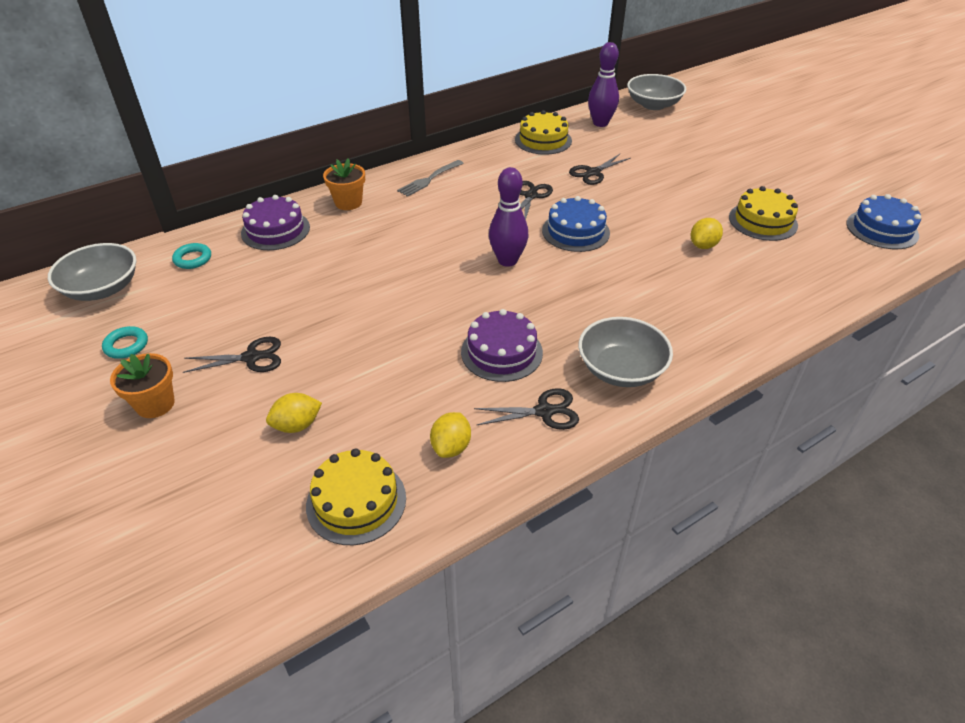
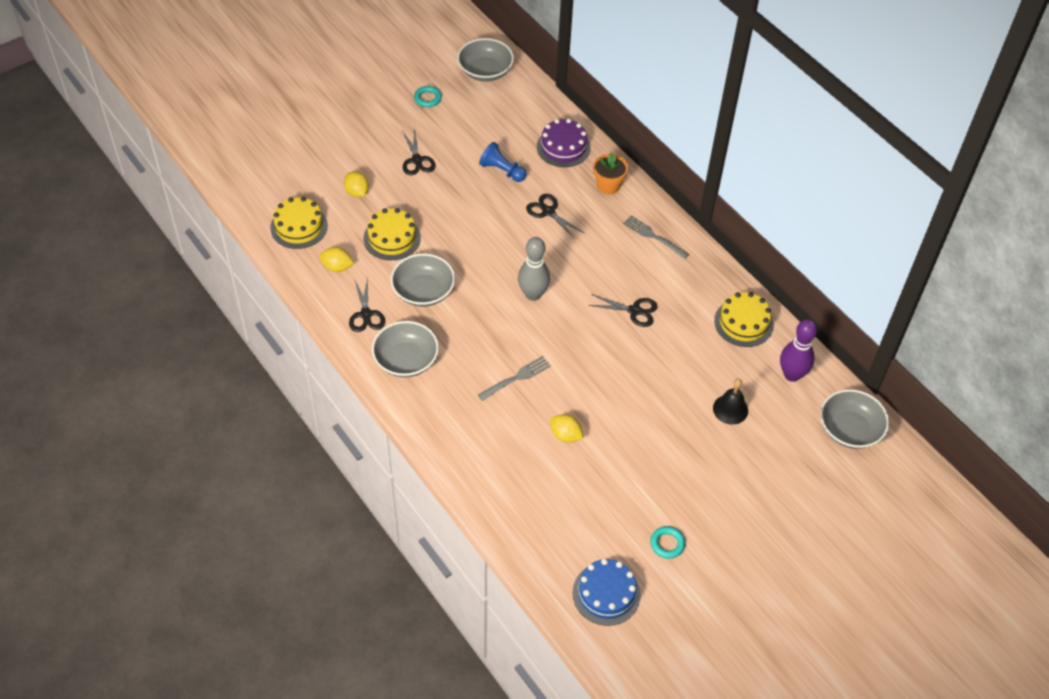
camera: 85 degrees right, 10 degrees up
(155, 404) = (376, 125): orange flower pot -> none
(193, 259) = (522, 108): turquoise ring -> turquoise ring (667, 544)
(299, 278) = (502, 170): none -> blue pawn
(501, 352) = (423, 291): purple cake -> grey bowl
(507, 260) = (533, 294): purple bowling pin -> grey bowling pin
(575, 231) = (579, 342): blue cake -> none
(593, 173) = (683, 361): black scissors -> black scissors (548, 211)
(633, 277) = (516, 378): none -> grey fork
(645, 153) = (730, 409): none -> black bell
(763, 221) = (610, 491): yellow cake -> yellow cake (392, 238)

